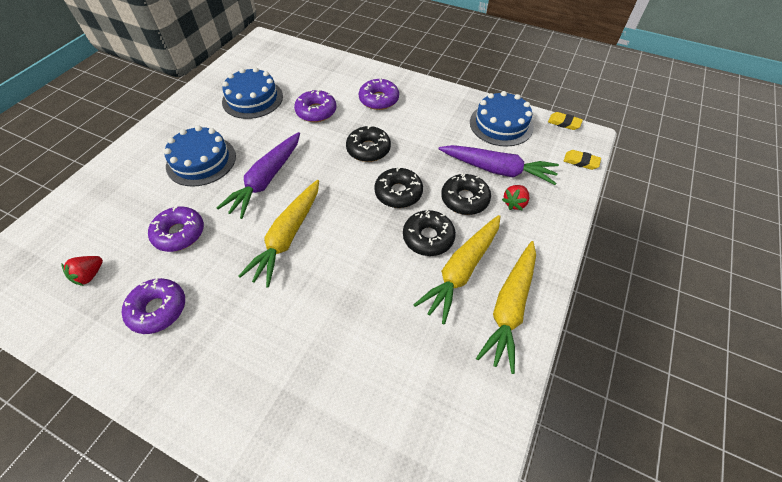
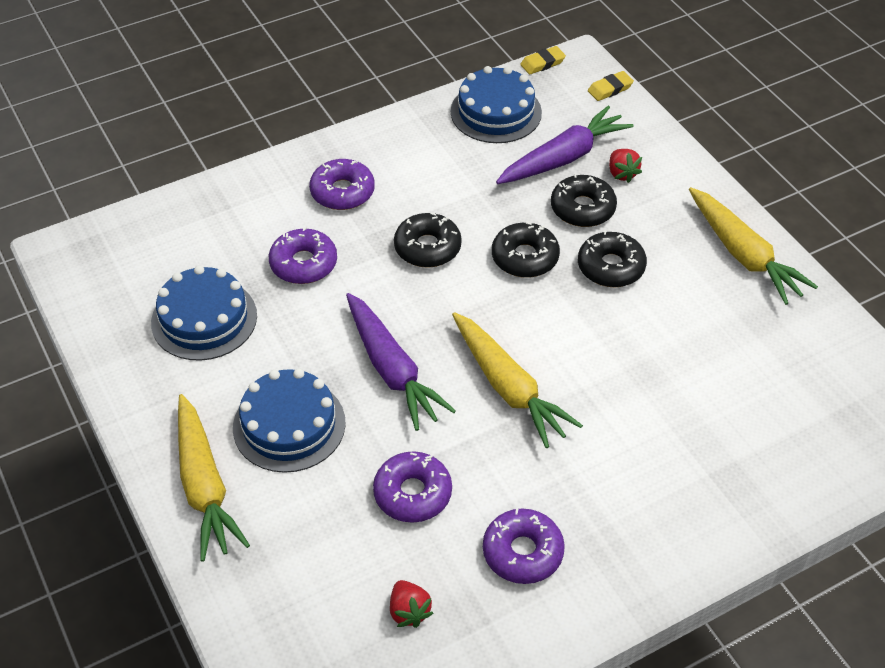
camera: 55 degrees left, 5 degrees down
(462, 270) = (674, 264): yellow carrot -> yellow carrot (204, 485)

